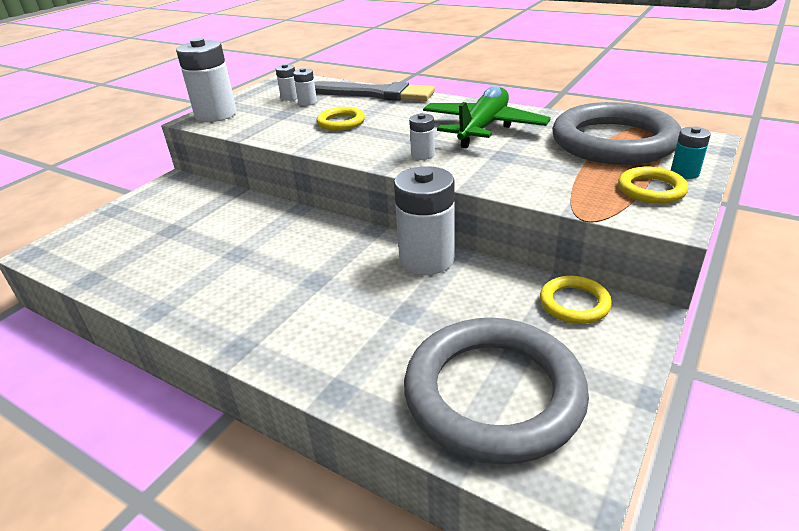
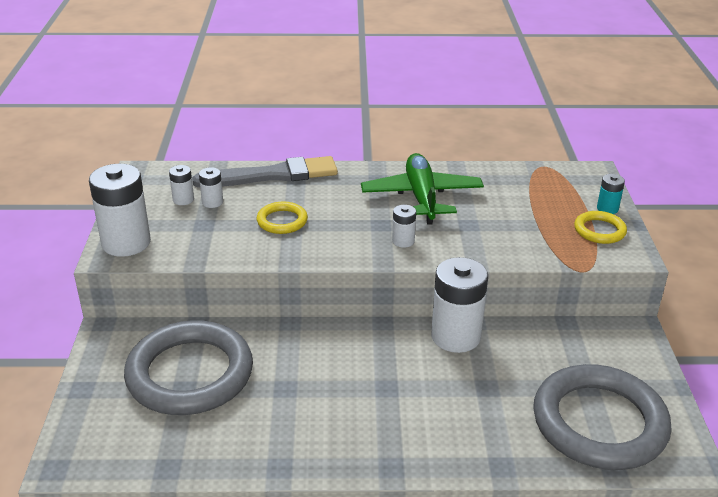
camera: 35 degrees left, 0 degrees up
(574, 303) = (589, 336): yellow ring -> none
(613, 142) = (535, 189): grey ring -> grey ring (190, 374)

